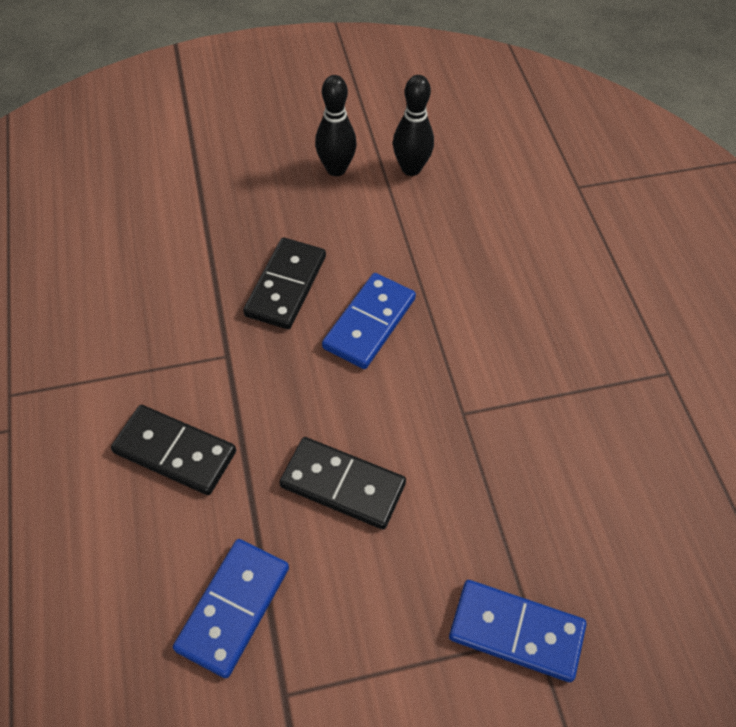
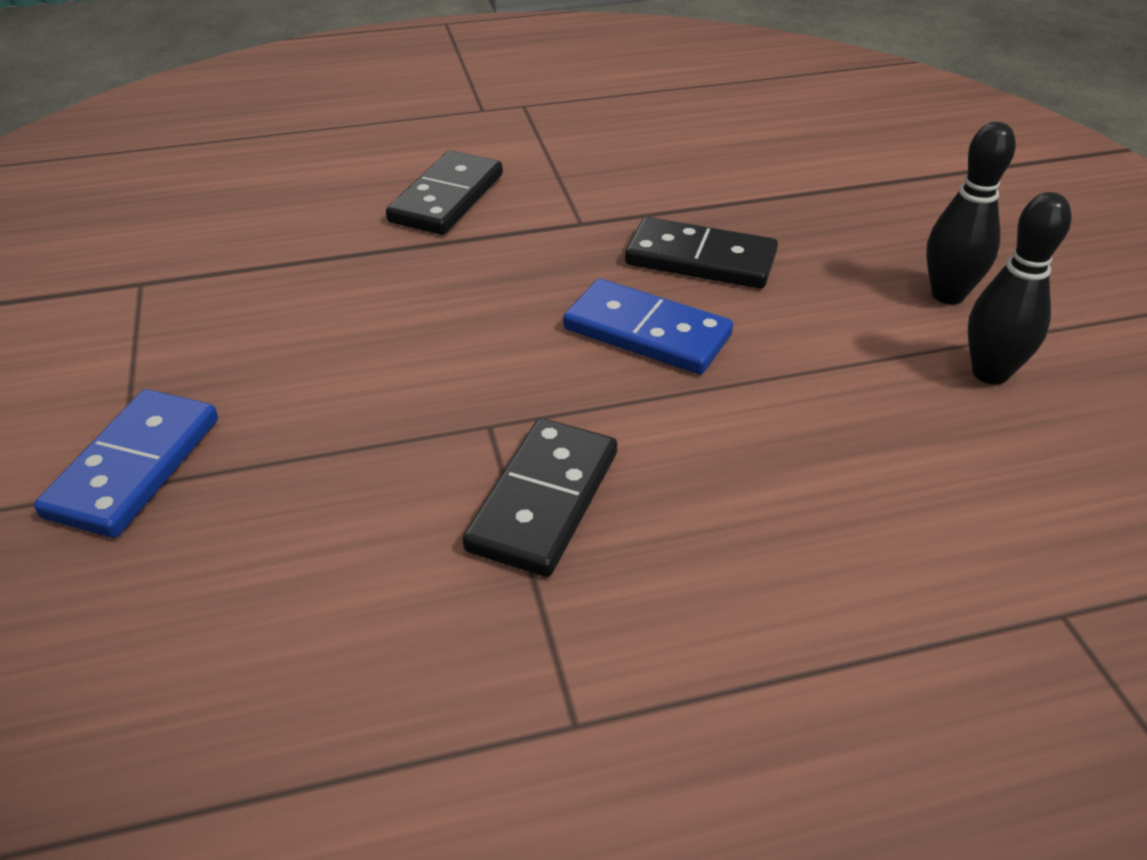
camera: 90 degrees right, 15 degrees down
(233, 608) = (249, 246): blue domino -> none
(342, 485) = (385, 315): black domino -> black domino (543, 500)

